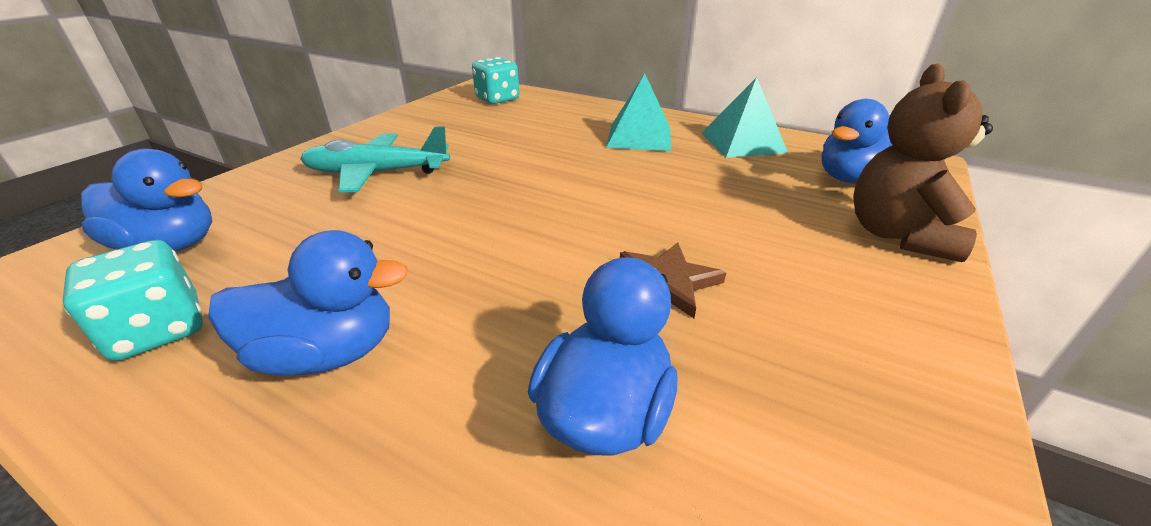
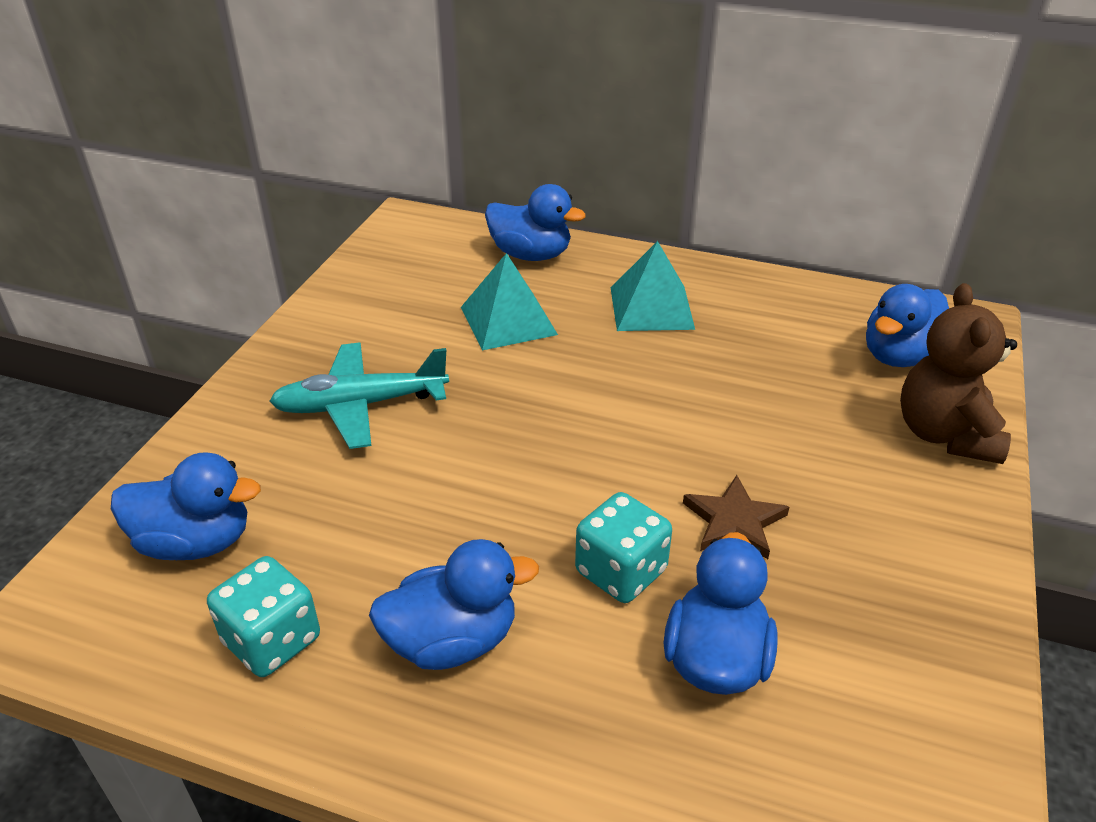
camera: 10 degrees left, 5 degrees up
(497, 99) = (443, 247): turquoise dice -> turquoise dice (621, 571)
(559, 106) = (531, 255): none -> blue duck
(742, 142) = (774, 306): turquoise pyramid -> turquoise pyramid (508, 320)

